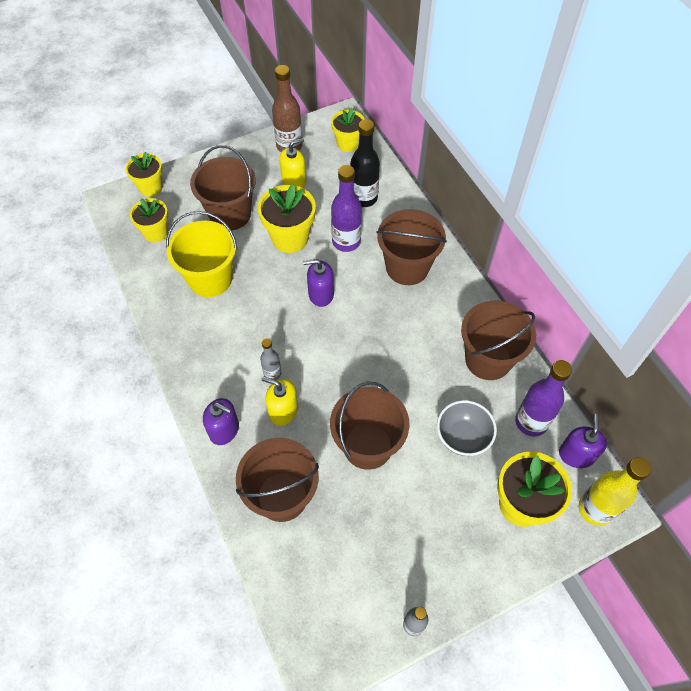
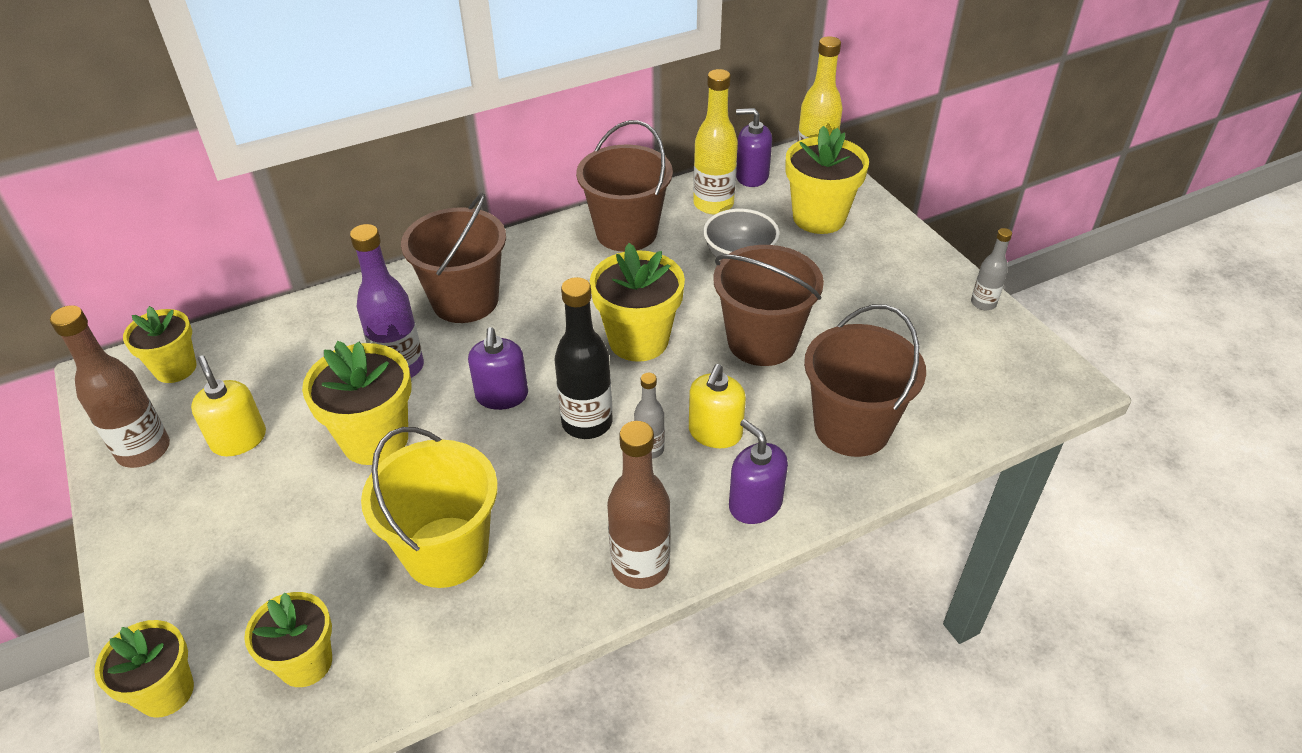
camera: 90 degrees left, 15 degrees down
(188, 368) = (640, 567): none -> brown bottle
(224, 430) = (755, 504): purple soap dispenser -> purple soap dispenser turned 60 degrees counterclockwise
(230, 214) = (292, 533): brown bucket -> none
(363, 198) = (312, 347): black bottle -> black bottle (587, 423)
(369, 367) = (638, 340): none -> yellow flower pot
(531, 422) = (713, 204): purple bottle -> yellow bottle

